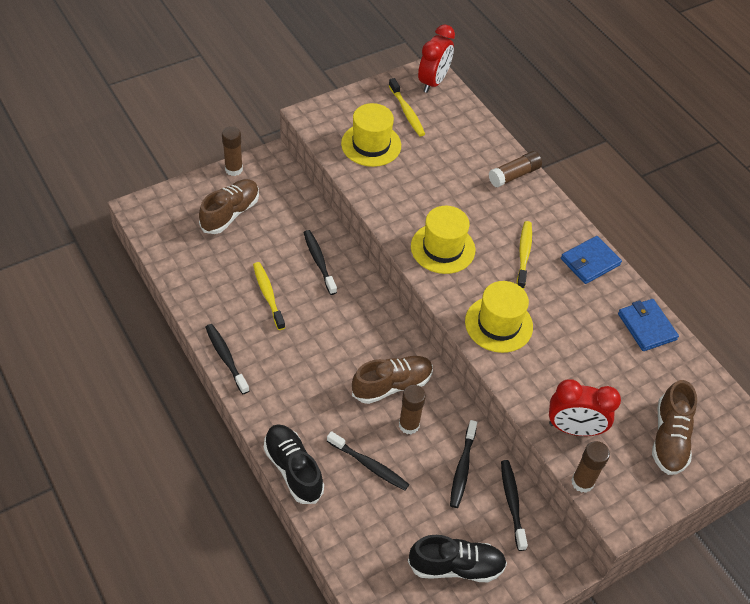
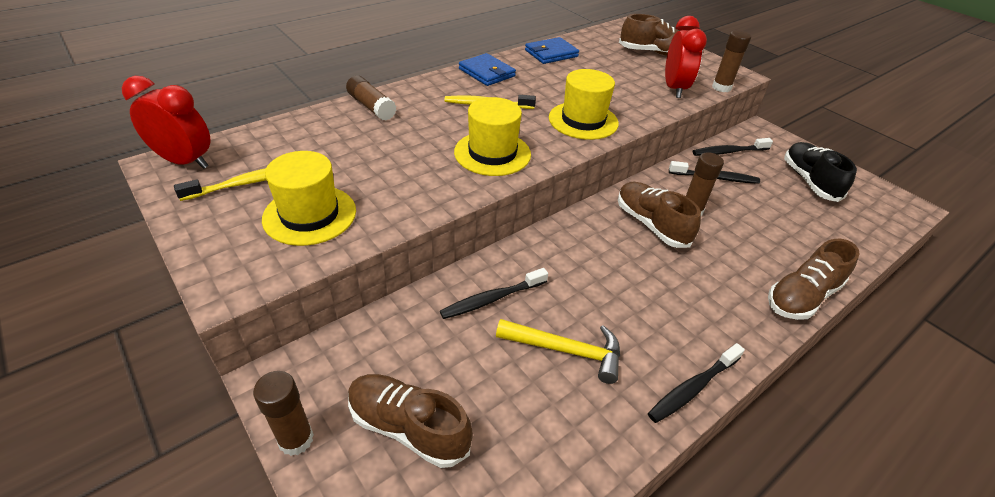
camera: 95 degrees left, 10 degrees down
(268, 295) = (566, 351): yellow toothbrush -> yellow hammer
(293, 469) = (802, 297): black shoe -> brown shoe
(369, 465) = (754, 237): black toothbrush -> none

